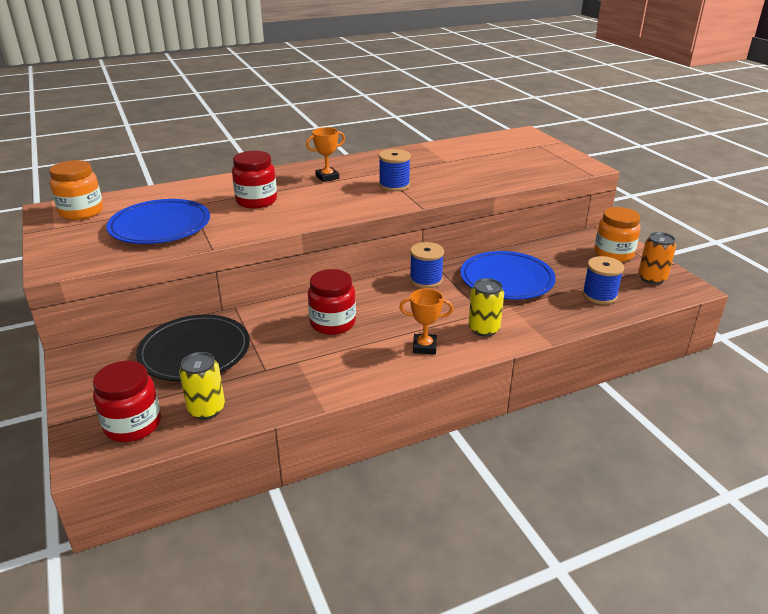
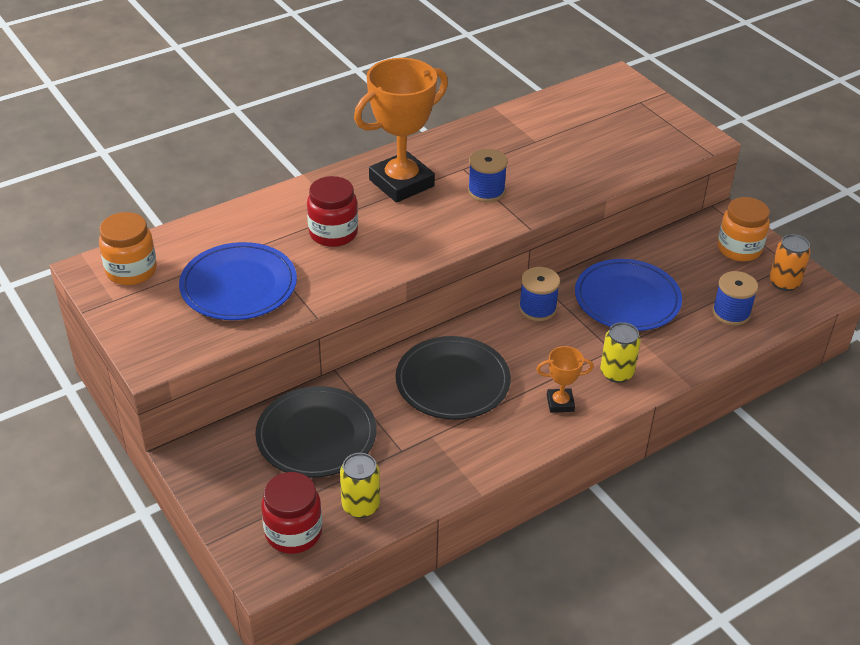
camera: 10 degrees left, 10 degrees up
(327, 177) = (401, 183): orange trophy -> orange trophy, size x2.15
(332, 323) = (452, 381): red jar -> black plate

